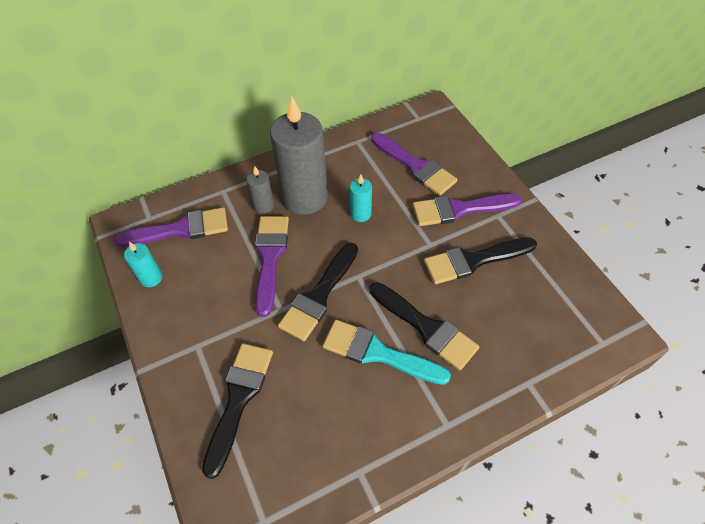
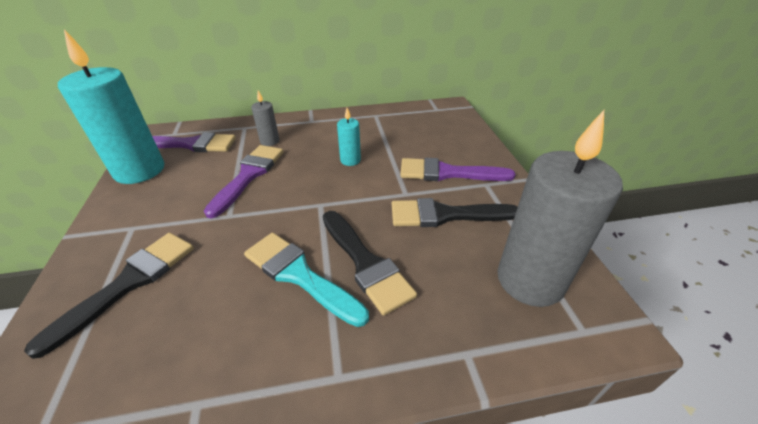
camera: 15 degrees right, 15 degrees down
(151, 278) = (140, 170): turquoise candle -> turquoise candle, size x2.22
(305, 197) = (308, 142): grey candle -> grey candle (530, 280)
(319, 295) = (272, 212): black brush -> none
(415, 166) = (418, 137): purple brush -> none

